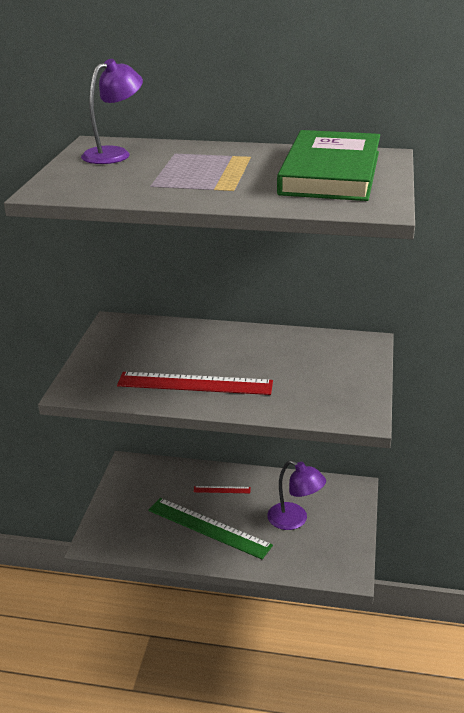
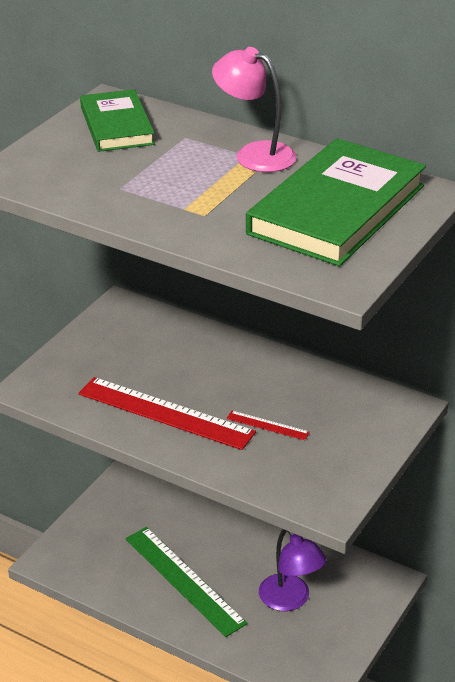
camera: 20 degrees right, 5 degrees up
(114, 154) = (117, 125): purple lamp -> green book
(222, 490) = (223, 537): red ruler -> red ruler (267, 425)
(237, 154) = (254, 154): none -> pink lamp

